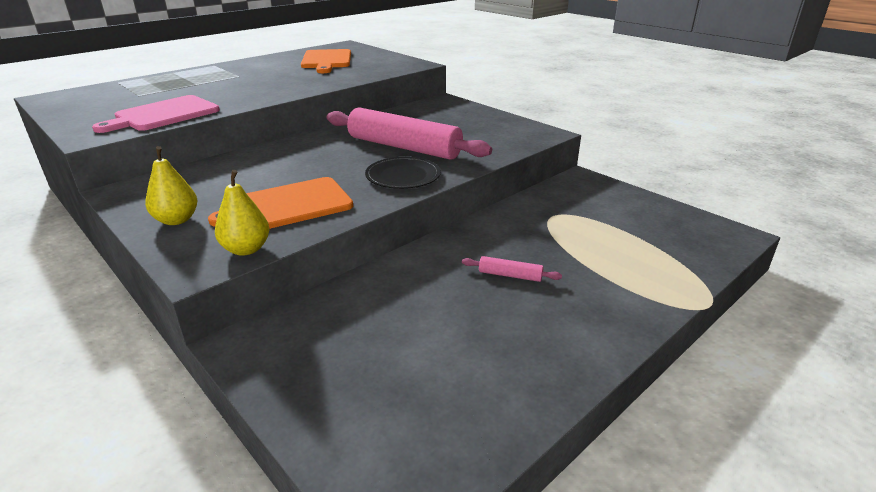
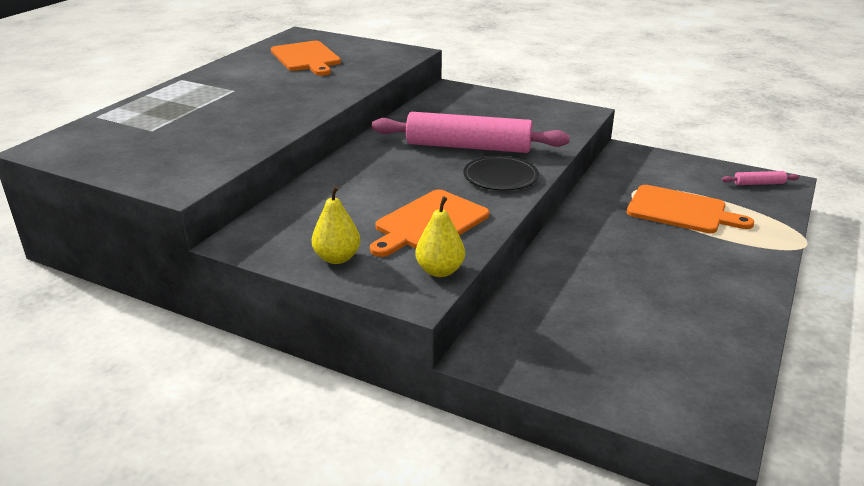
camera: 20 degrees left, 0 degrees up
(163, 115) = (221, 150): pink cutting board -> none
(510, 275) = (644, 251): pink rolling pin -> pink rolling pin (759, 183)
(588, 243) = (681, 210): none -> orange cutting board

